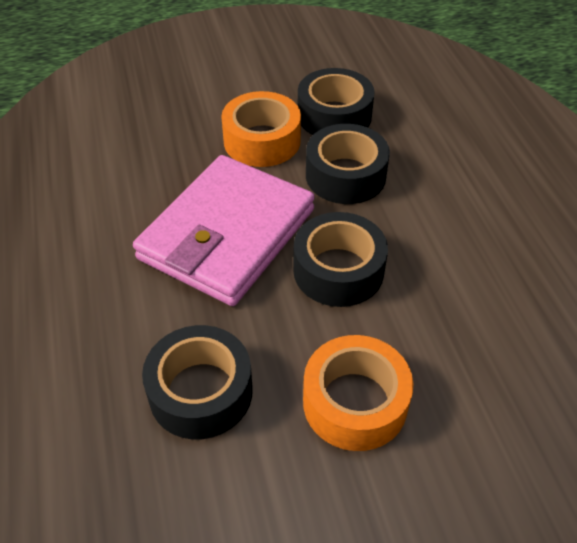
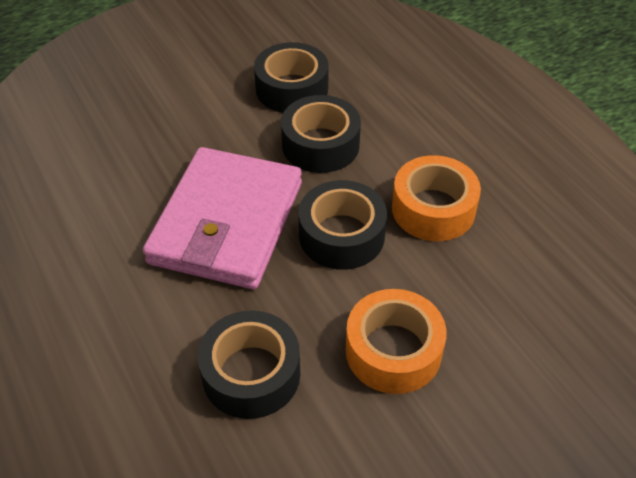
camera: 15 degrees left, 0 degrees up
(262, 141) = (230, 126): orange tape -> orange tape (433, 209)

